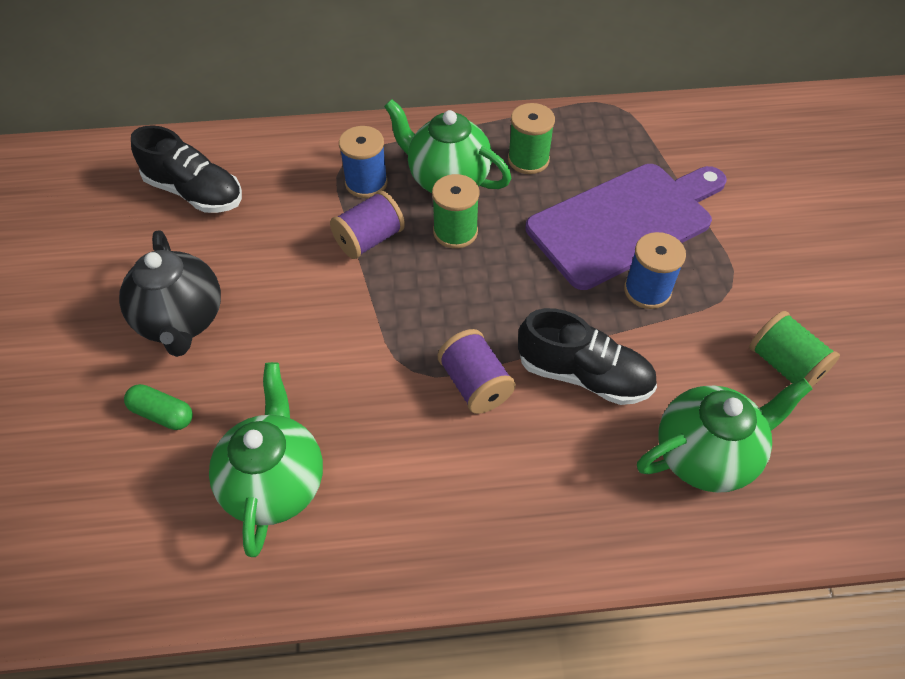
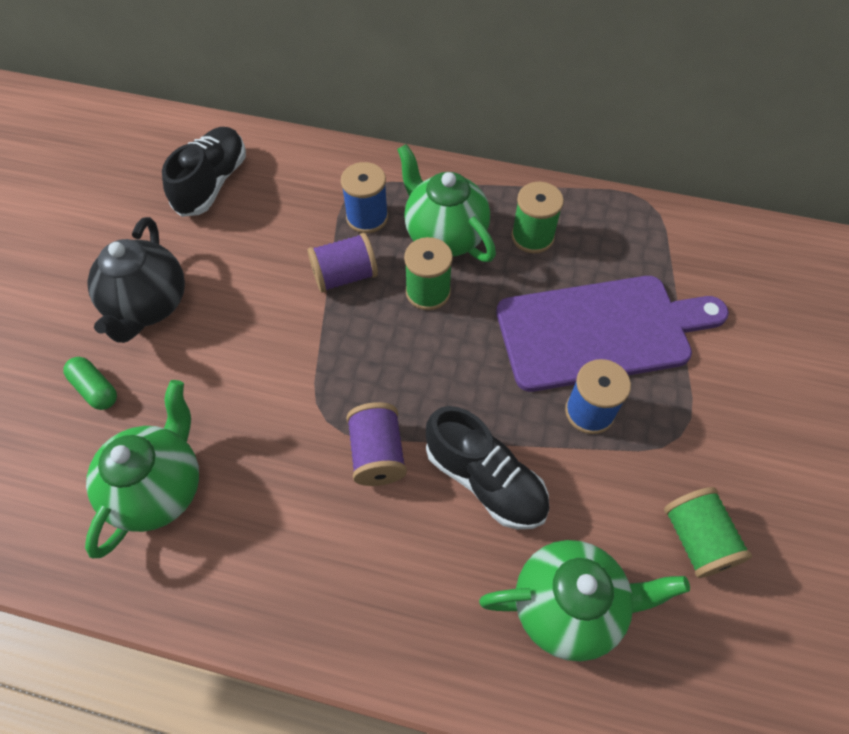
camera: 20 degrees right, 5 degrees up
(195, 192) = (212, 183): black shoe -> black shoe turned 120 degrees counterclockwise

